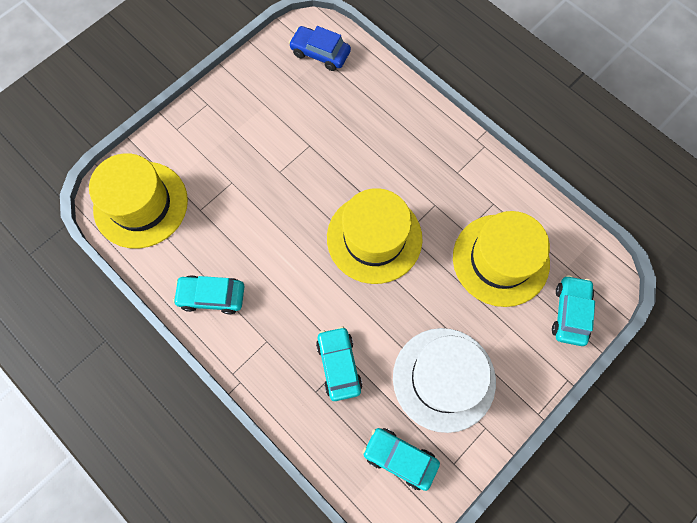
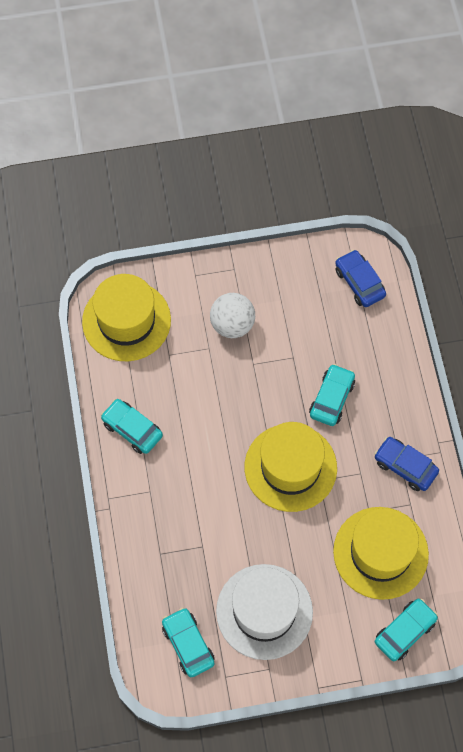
camera: 35 degrees right, 5 degrees down
(238, 150) = (232, 325): none -> white ball
(339, 365) = (191, 546): turquoise car -> turquoise car (331, 398)
(466, 176) = (405, 467): none -> blue car

